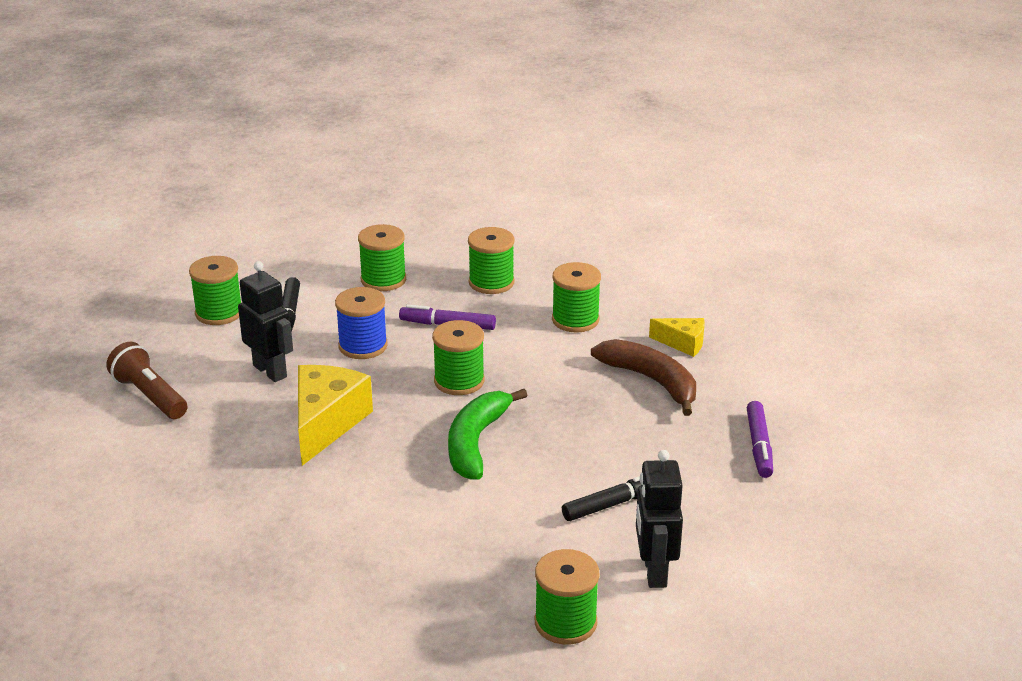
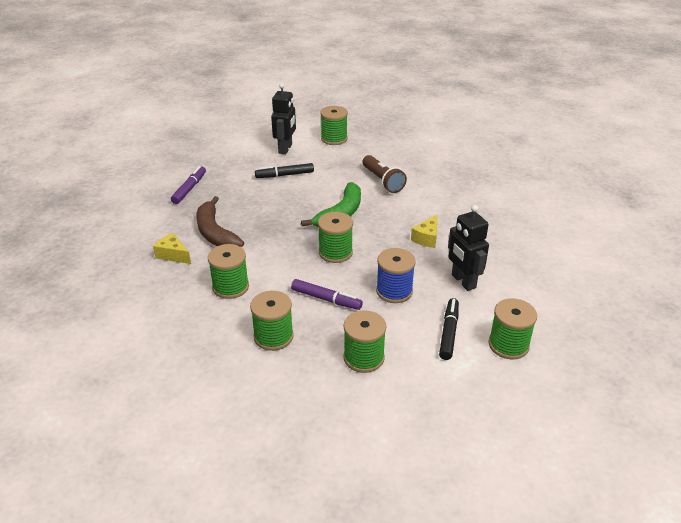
camera: 165 degrees left, 5 degrees up
(149, 396) = (546, 276): brown flashlight -> brown flashlight (382, 181)
(326, 423) = (427, 238): yellow cheese -> yellow cheese, size x0.54

